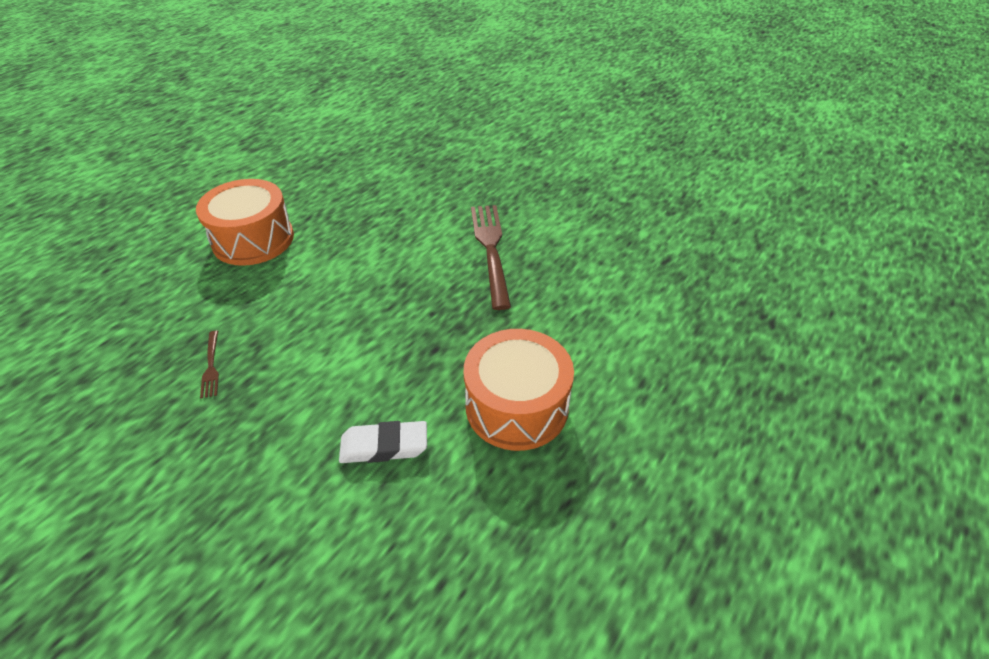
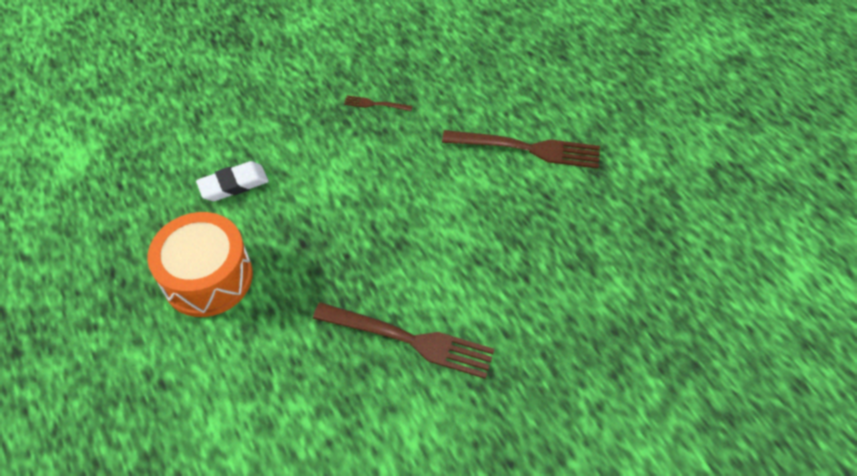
camera: 115 degrees right, 10 degrees up
(253, 239) = (528, 148): orange drum -> brown fork
(384, 446) = (233, 184): white eraser -> white eraser turned 45 degrees clockwise

